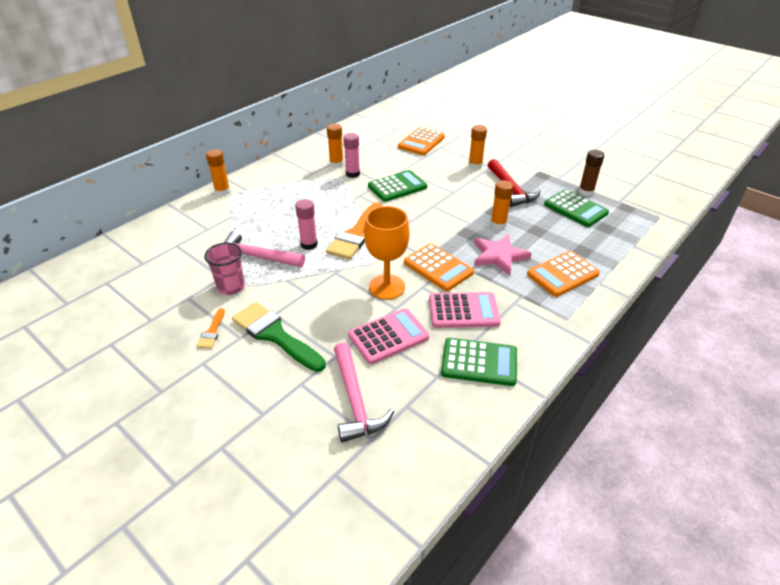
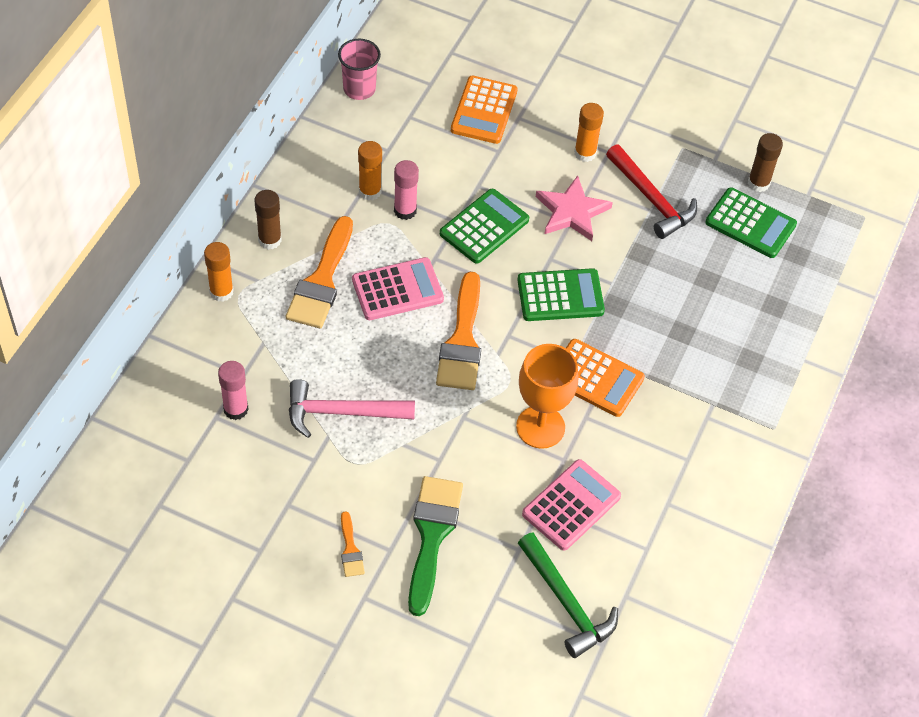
camera: 20 degrees left, 15 degrees up
(231, 287) = (336, 473): pink cup -> pink cup (359, 89)
(266, 175) = (270, 240): none -> brown glue stick
(275, 335) = (432, 536): green brush -> green brush turned 75 degrees clockwise
(284, 195) = (321, 280): none -> orange brush
(309, 244) = (405, 374): pink glue stick -> pink glue stick (236, 409)
(355, 400) = (566, 602): pink hammer -> green hammer
(463, 311) = (649, 444): pink calculator -> pink calculator (397, 289)
(479, 362) = (688, 517): green calculator -> green calculator (560, 296)
(498, 224) = (652, 278): orange glue stick -> none
(499, 256) = (668, 340): pink star -> pink star (571, 212)
(562, 274) = (756, 355): orange calculator -> none

